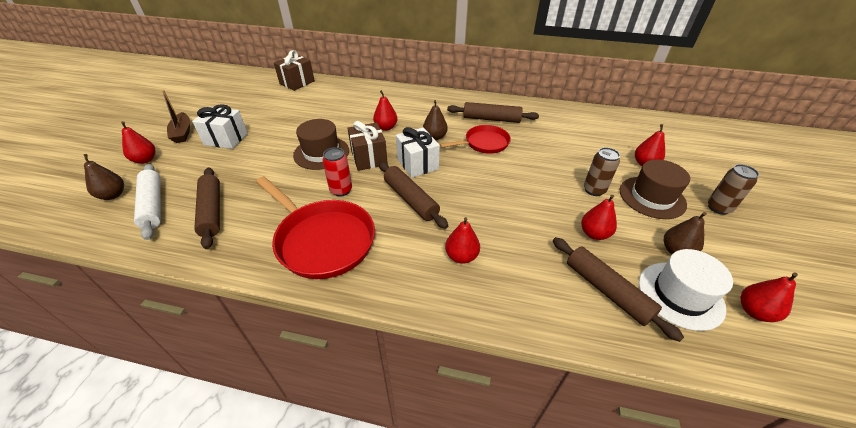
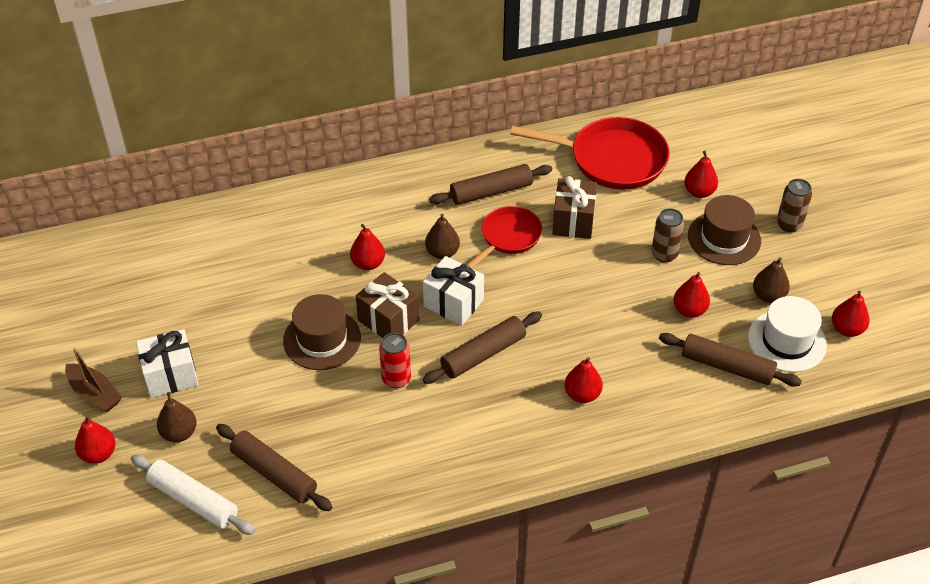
camera: 30 degrees left, 5 degrees up
(113, 195) = (124, 514): brown pear -> brown pear (179, 433)
(297, 82) = (160, 234): brown gift -> brown gift (573, 221)
(322, 240) = (432, 444): red pan -> red pan (612, 159)
(410, 199) = (483, 354): brown rolling pin -> brown rolling pin turned 60 degrees counterclockwise

